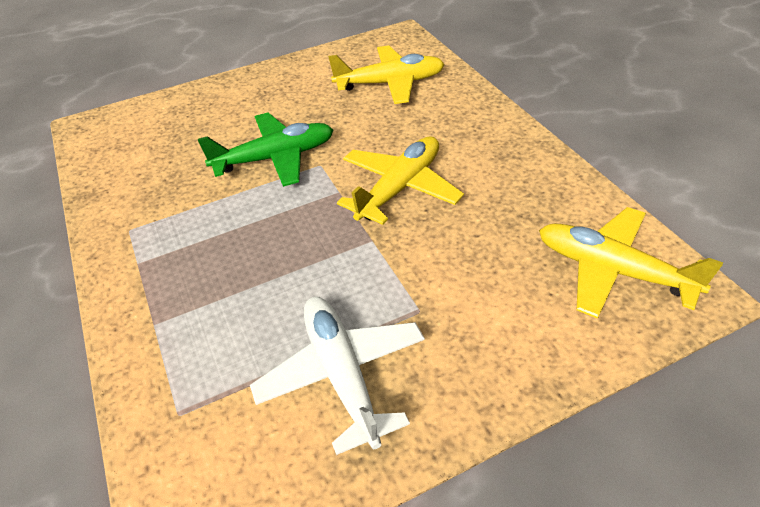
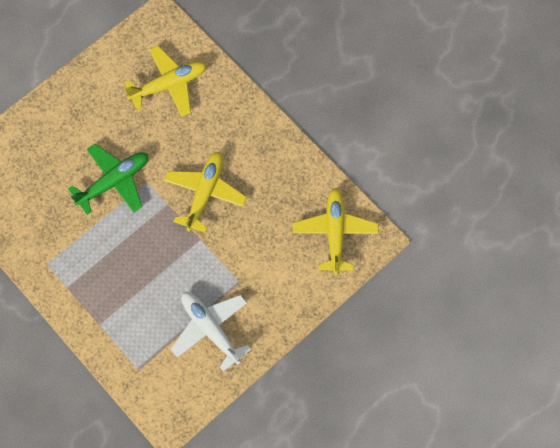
camera: 20 degrees left, 25 degrees up
(612, 270) = (335, 232): yellow plane -> yellow plane turned 75 degrees clockwise

